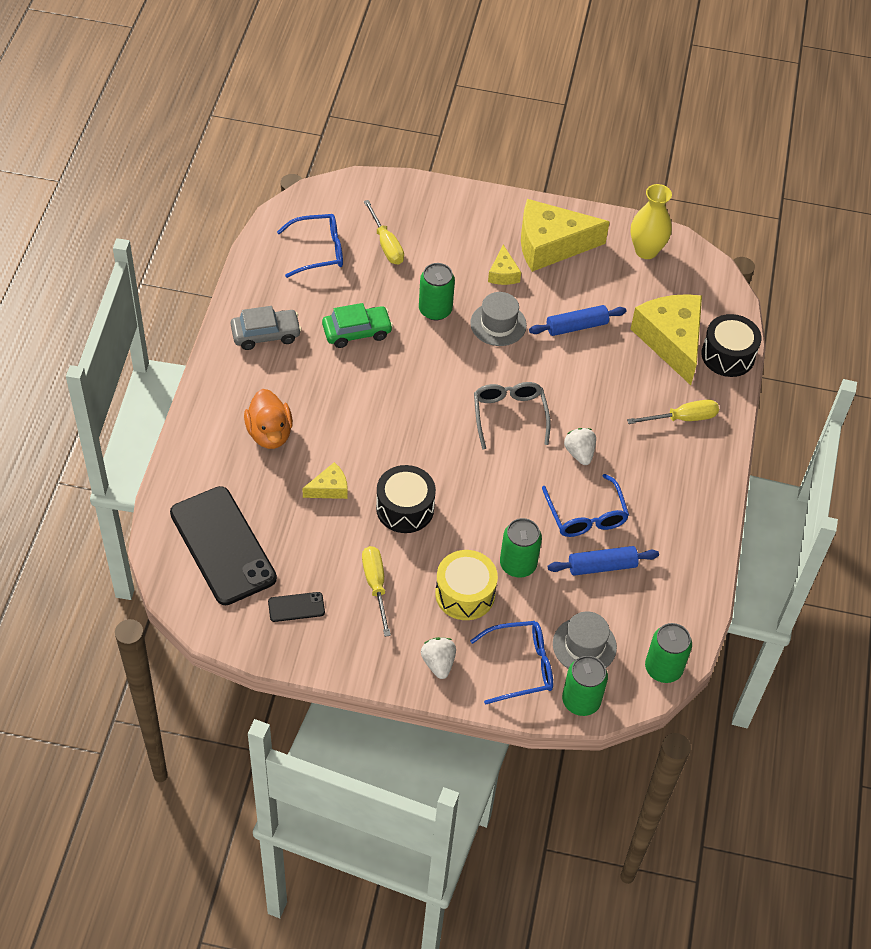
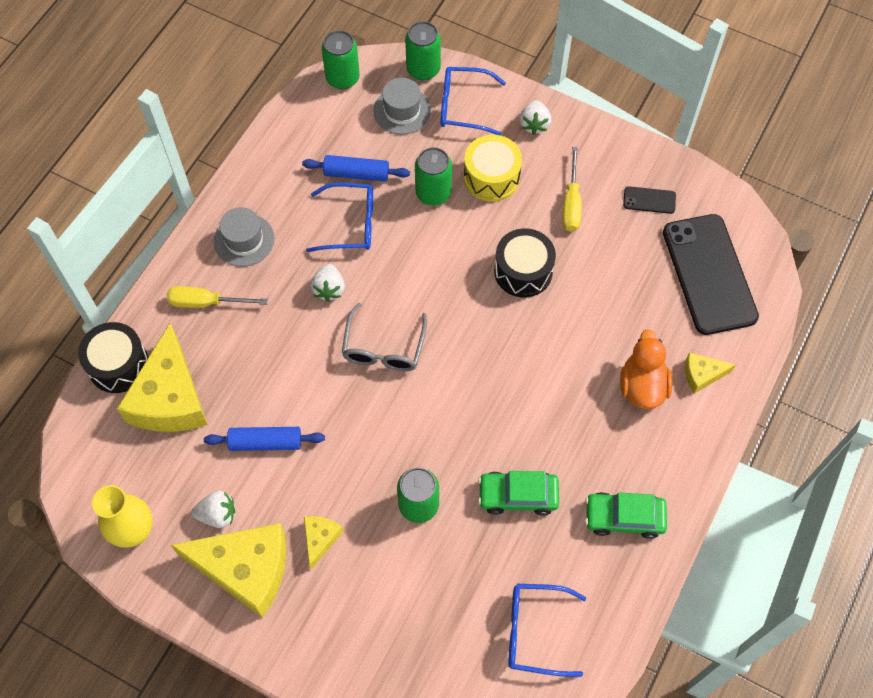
camera: 160 degrees left, 10 degrees up
(266, 334) = (624, 517): grey car -> green car
(329, 488) = (593, 309): yellow cheese -> yellow cheese (702, 375)
(386, 244) = (448, 622): yellow screwdriver -> none
(498, 324) = (353, 467): grey hat -> grey hat (244, 240)
(586, 515) = (350, 224): blue glasses -> blue glasses turned 90 degrees clockwise
(589, 273) = (217, 514): none -> white strawberry

